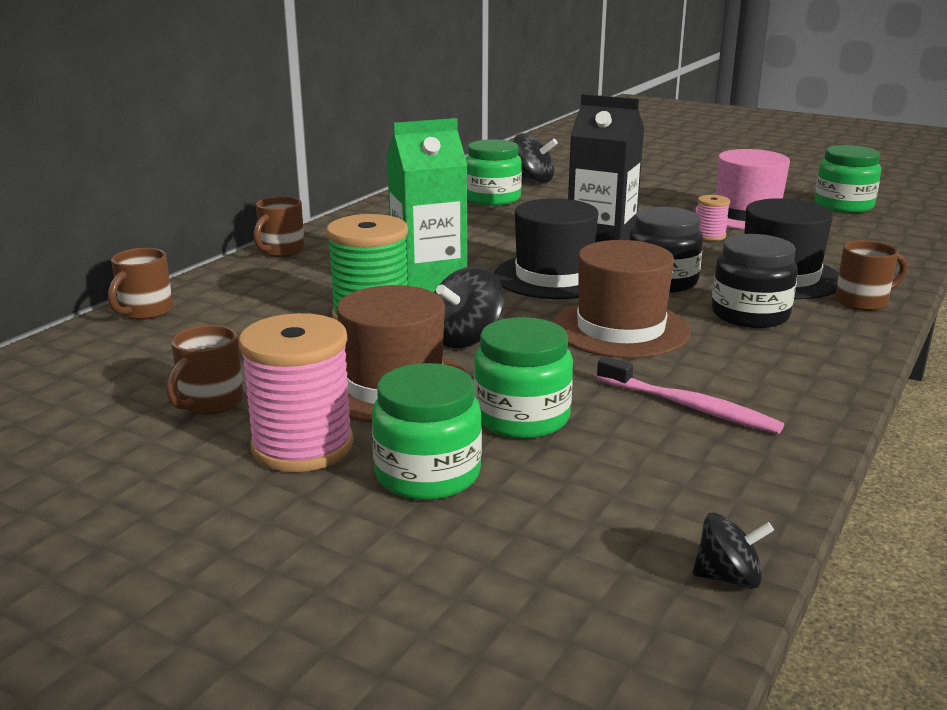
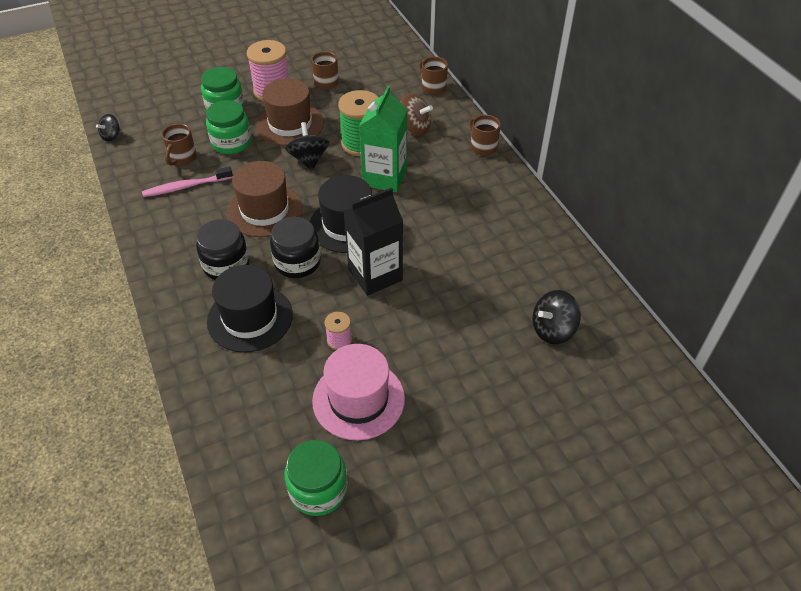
camera: 125 degrees right, 25 degrees up
(283, 295) = (414, 128): none -> brown spinning top
(492, 198) = (517, 278): green jar -> none
(863, 302) = (186, 324): brown mug -> brown mug (182, 158)

